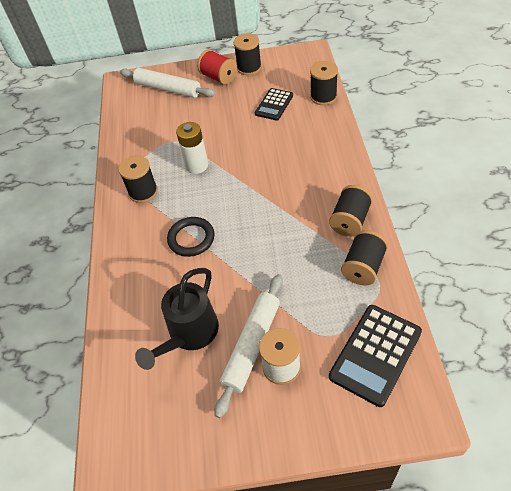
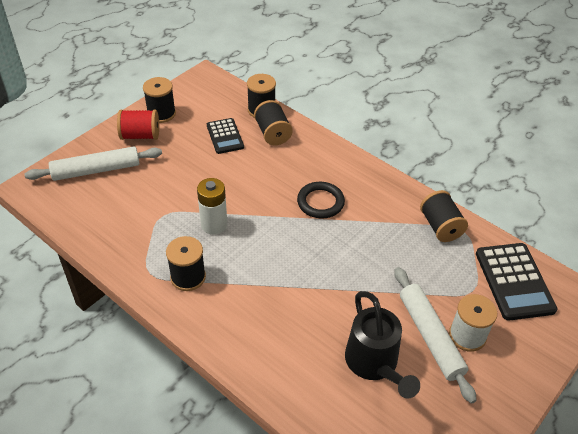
camera: 50 degrees left, 5 degrees down
(191, 238) = (284, 289): black ring -> black ring (320, 202)
(350, 220) = (393, 198): black spool -> black spool (272, 133)

